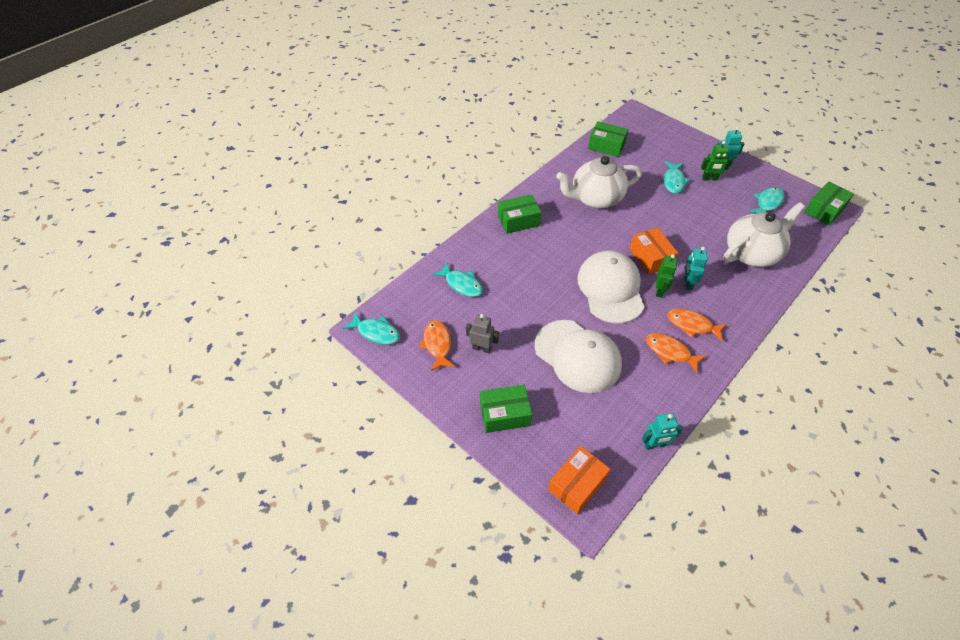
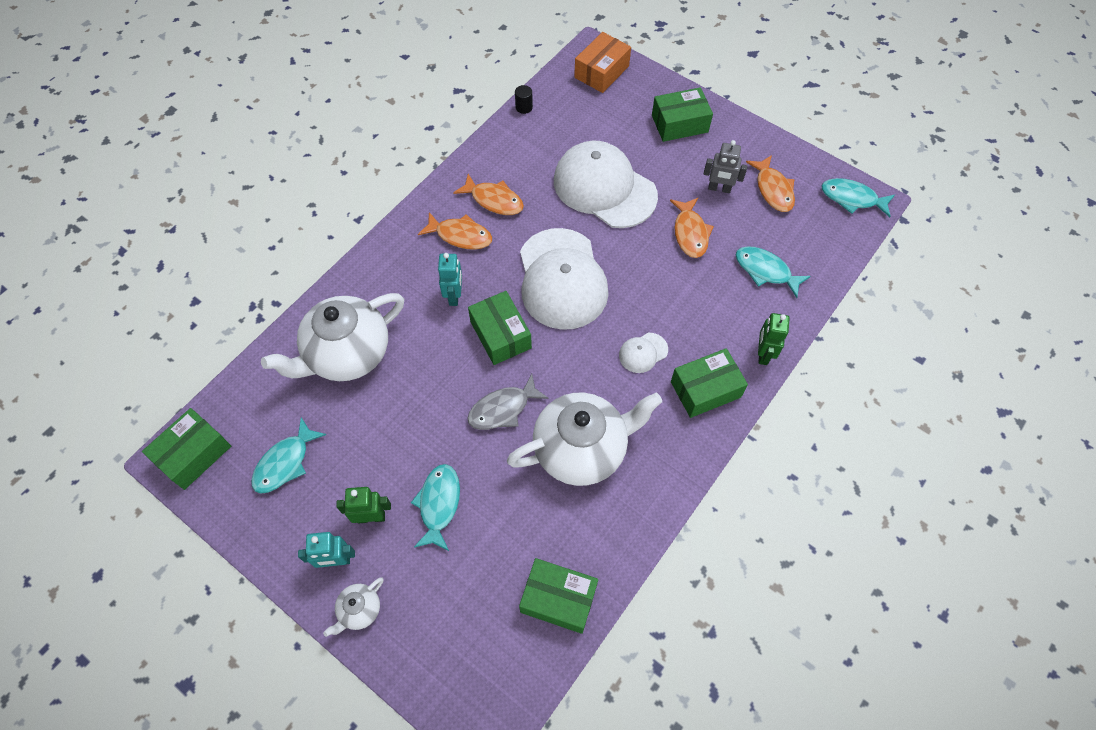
camera: 175 degrees right, 10 degrees up
(512, 314) = (690, 233): none -> orange fish
(555, 241) = (643, 353): none -> white cap
(644, 219) = (503, 409): none -> grey fish
(651, 257) = (500, 335): orange box -> green box
(655, 445) = (524, 107): turquoise robot -> black cylinder
(660, 291) = (495, 281): green robot -> green robot (763, 354)
(704, 148) = (359, 610): none -> white teapot

